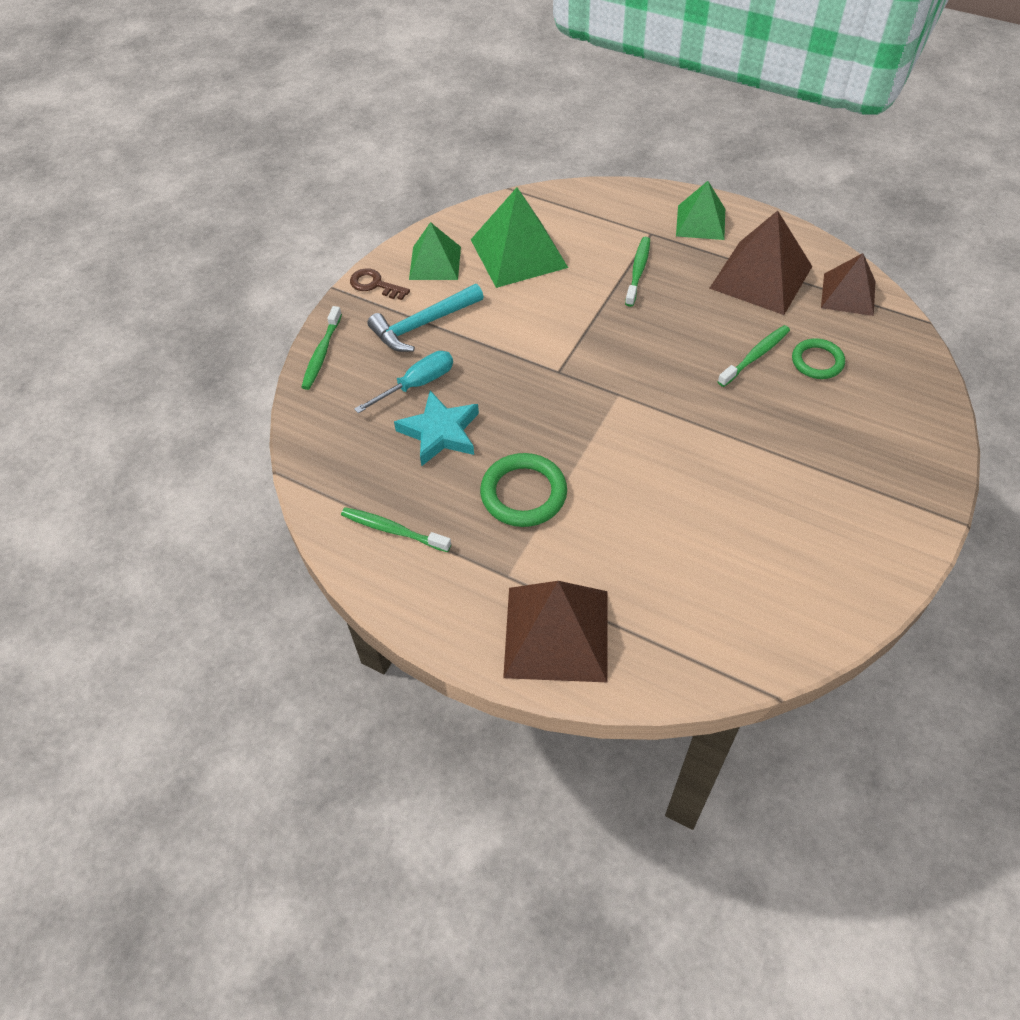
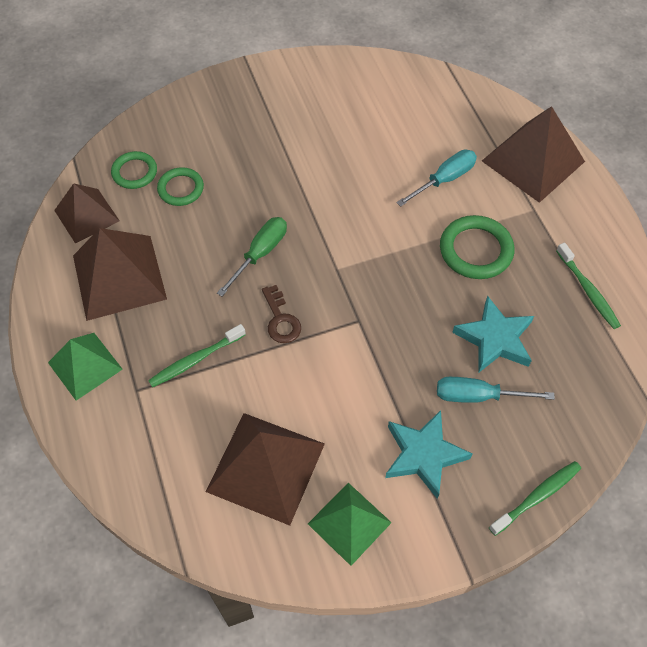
camera: 140 degrees left, 5 degrees up
(375, 285) = (428, 543): brown key -> brown key (281, 319)
(422, 325) = (423, 455): turquoise hammer -> turquoise star
(518, 253) = (266, 467): green pyramid -> brown pyramid
(620, 541) = (444, 179): none -> turquoise screwdriver
(689, 362) = (260, 253): none -> green screwdriver
(755, 356) = (212, 223): green toothbrush -> none
(869, 346) = (134, 172): none -> green ring

